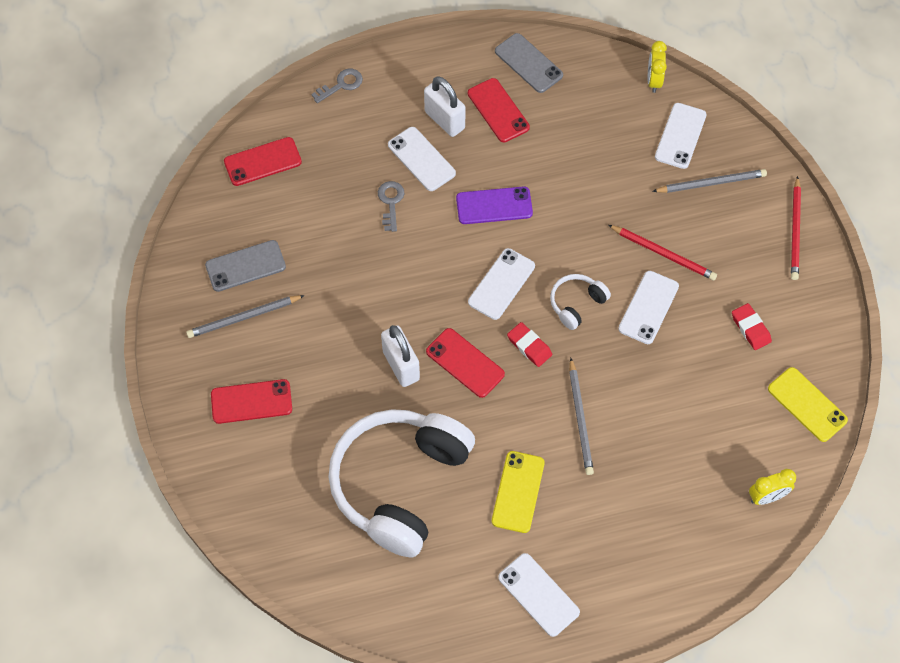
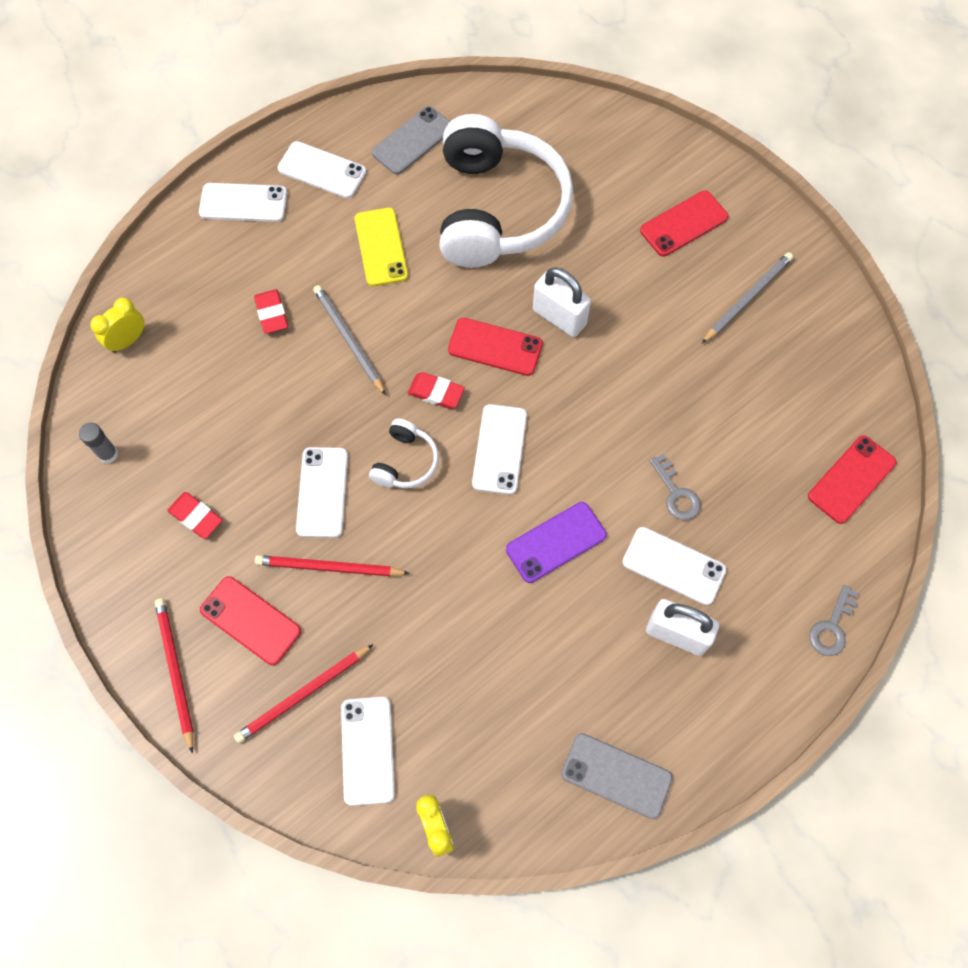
camera: 155 degrees right, 5 degrees up
(245, 266) = (784, 351): grey phone -> grey phone (413, 141)
(498, 110) = (618, 680): red phone -> red phone (251, 620)
(624, 591) = (243, 203): none -> white phone
(636, 469) = (272, 314): none -> red eraser
(711, 183) = (303, 694): grey pencil -> red pencil
(807, 404) = (108, 454): yellow phone -> grey glue stick

